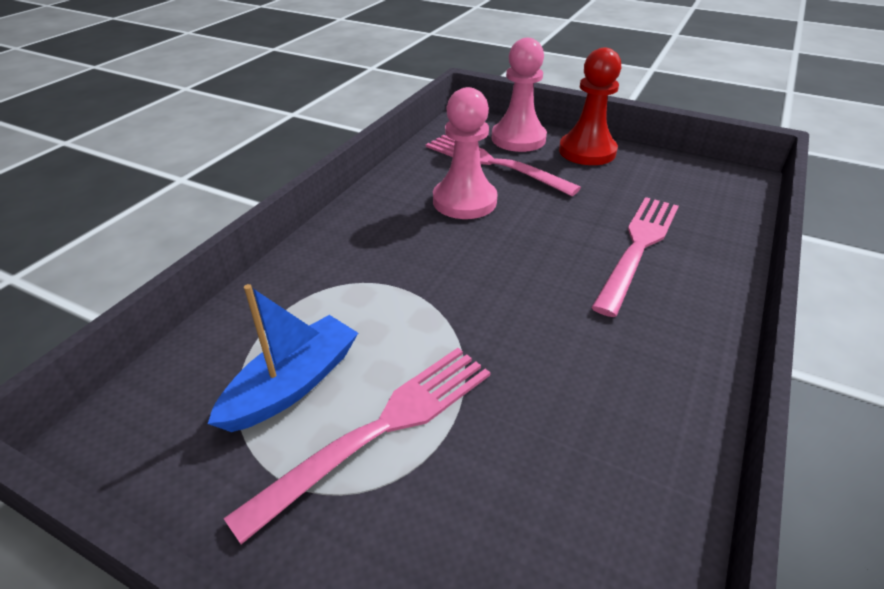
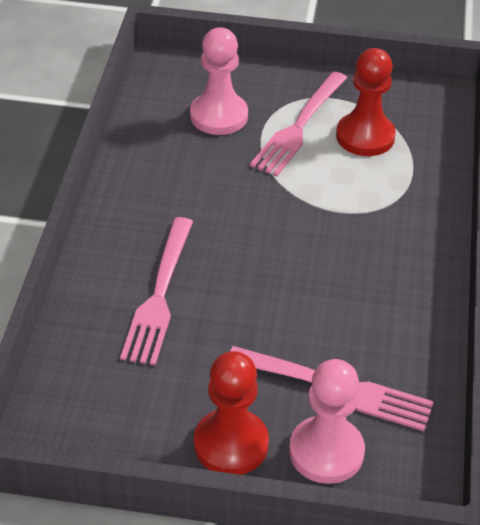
camera: 160 degrees right, 5 degrees up
(293, 384) = (365, 136): blue boat -> red pawn
(464, 201) = (339, 318): pink pawn -> pink pawn (219, 116)

